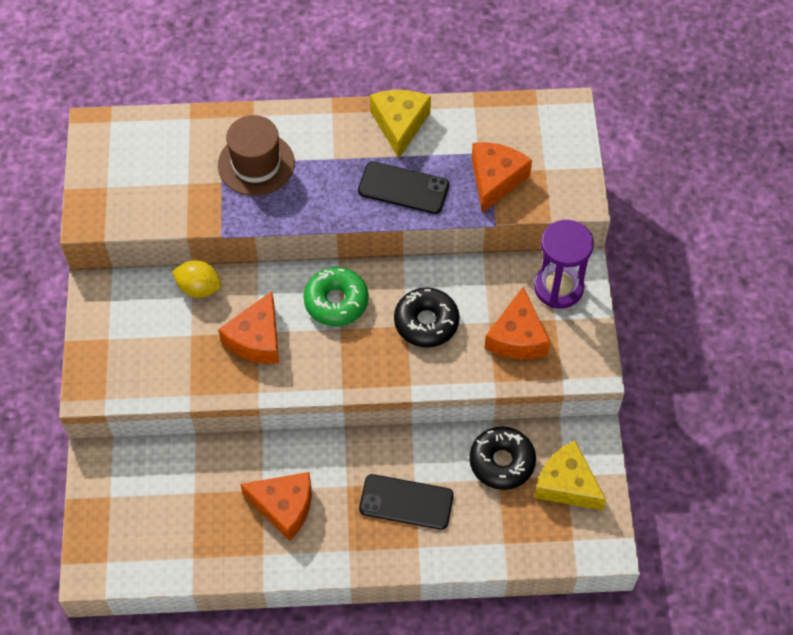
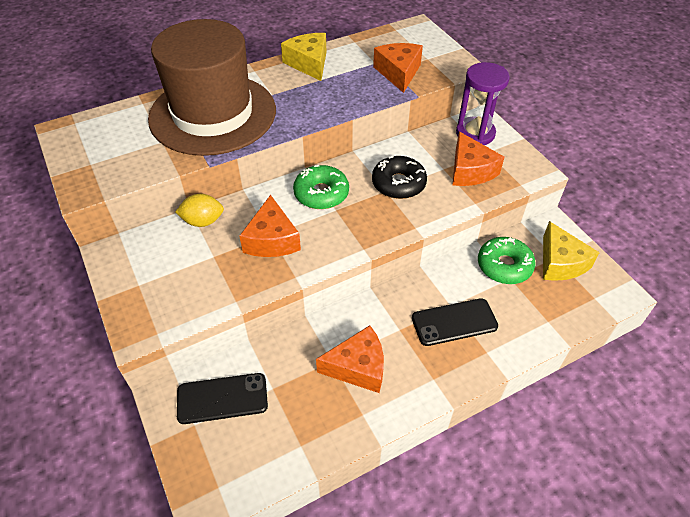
camera: 25 degrees left, 10 degrees down
(256, 164) = (213, 114): brown hat -> brown hat, size x1.94
(403, 188) = (336, 96): black phone -> black phone (222, 398)
(502, 462) = (504, 266): black donut -> green donut
(566, 484) = (560, 262): yellow cheese -> yellow cheese turned 120 degrees counterclockwise

